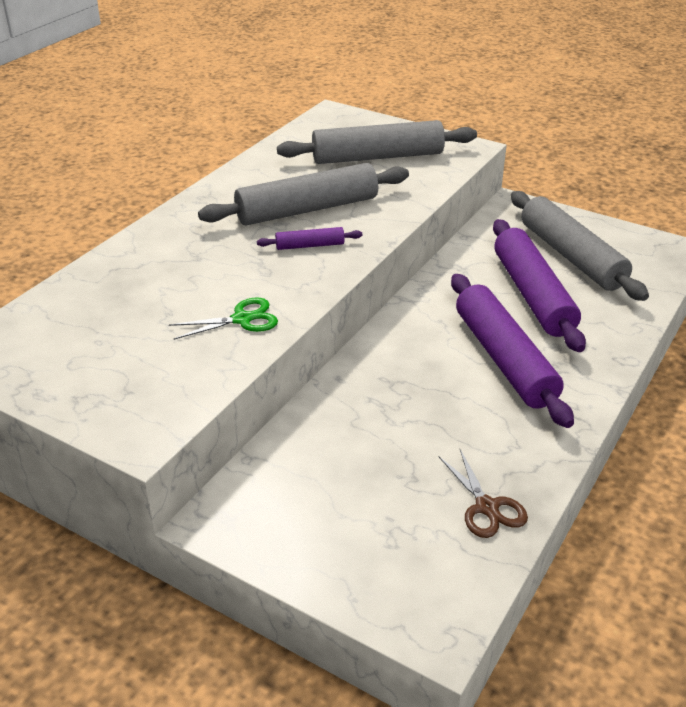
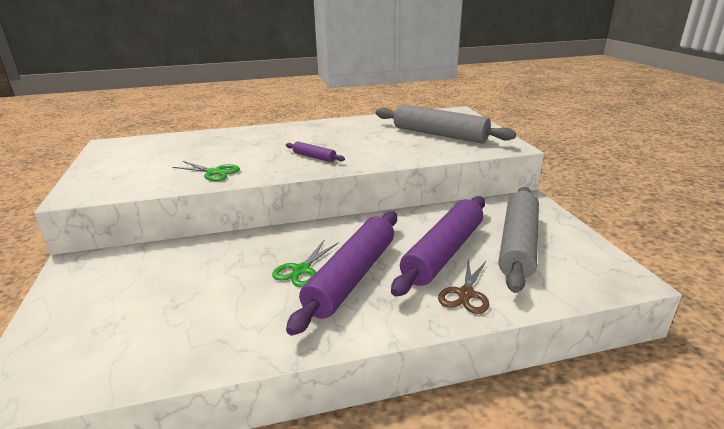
camera: 45 degrees right, 10 degrees down
(307, 209) = (349, 143): grey rolling pin -> none
(454, 379) = (301, 270): none -> green scissors
(487, 507) = (170, 350): brown scissors -> brown scissors (466, 294)

